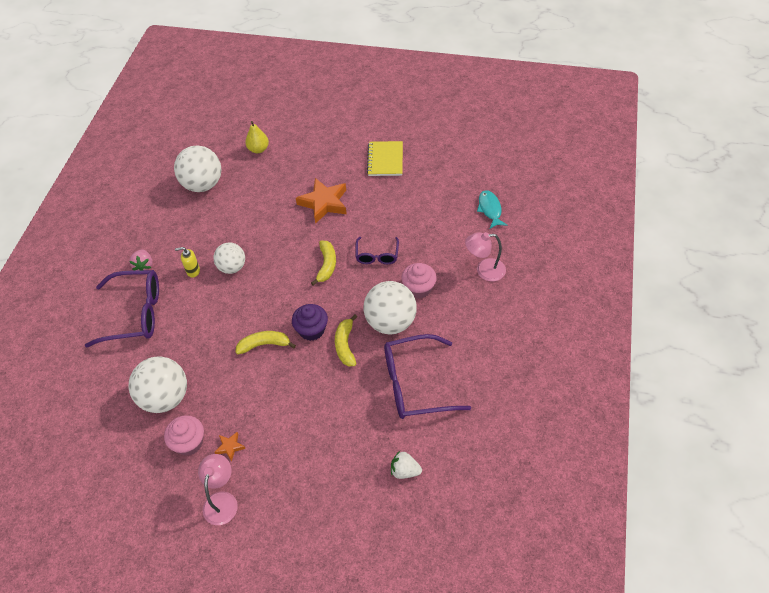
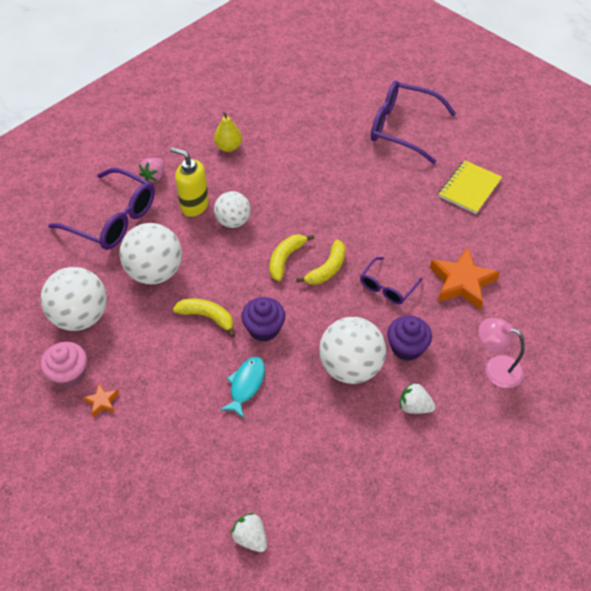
camera: 30 degrees right, 0 degrees up
(193, 271) = (194, 205): yellow soap dispenser -> yellow soap dispenser, size x1.69
(203, 184) = (264, 124): white ball -> white ball (155, 272)
(222, 500) = (56, 451): pink lamp -> none
(258, 149) = (344, 114): yellow pear -> yellow pear (228, 147)
(324, 203) = (371, 202): orange star -> orange star (462, 282)
(345, 345) = (286, 364): yellow banana -> yellow banana (285, 259)
(415, 384) = (328, 450): purple glasses -> purple glasses (402, 128)
(418, 289) = (406, 347): pink cupcake -> purple cupcake
(450, 324) = (414, 406): none -> white strawberry
(490, 209) = (551, 302): turquoise fish -> turquoise fish (246, 385)

